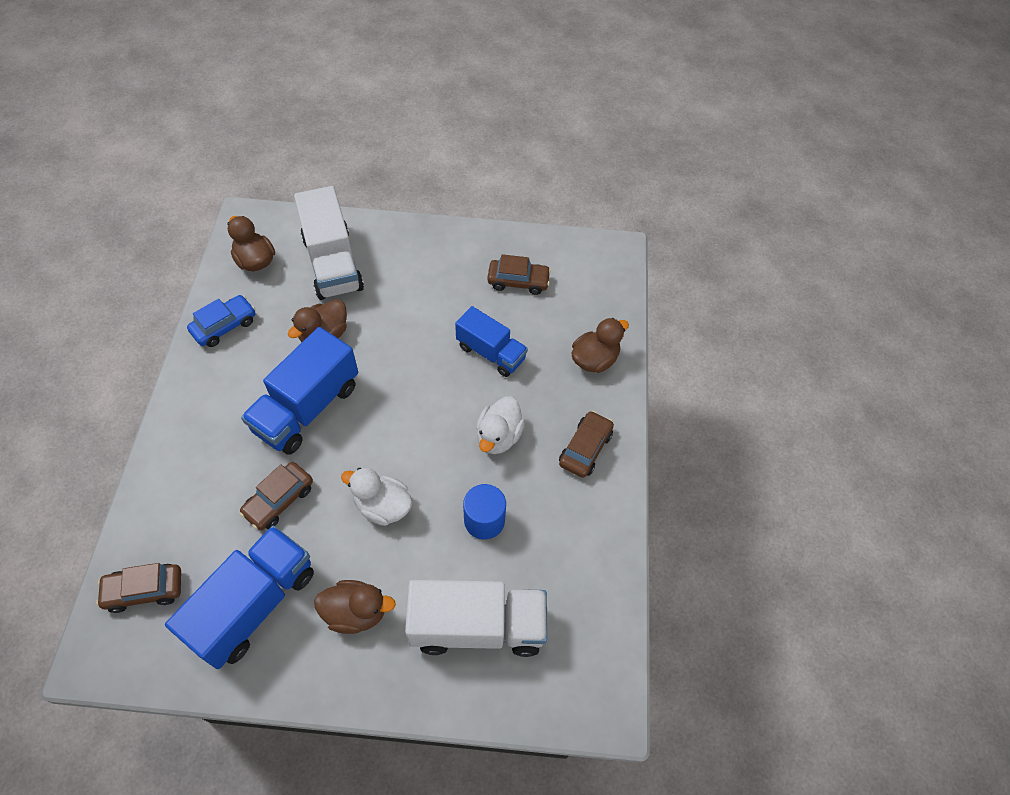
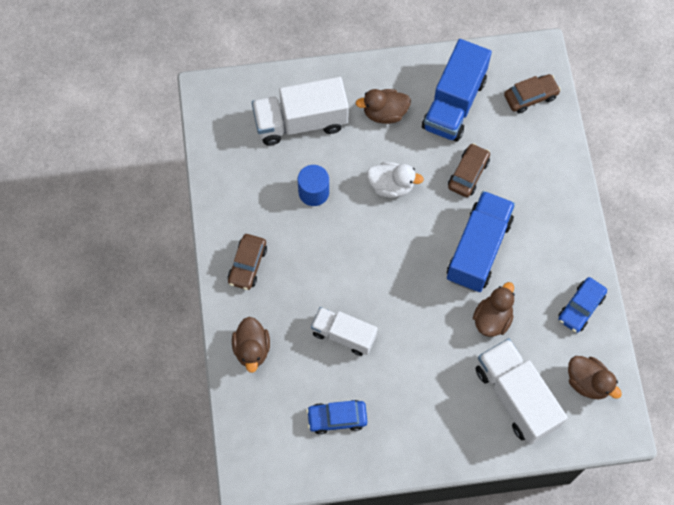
camera: 170 degrees right, 10 degrees up
(491, 353) = (343, 335): blue truck -> white truck
(498, 436) = (319, 259): white duck -> none
(518, 281) = (337, 418): brown car -> blue car
(594, 359) = (252, 349): brown duck -> brown duck turned 45 degrees counterclockwise

